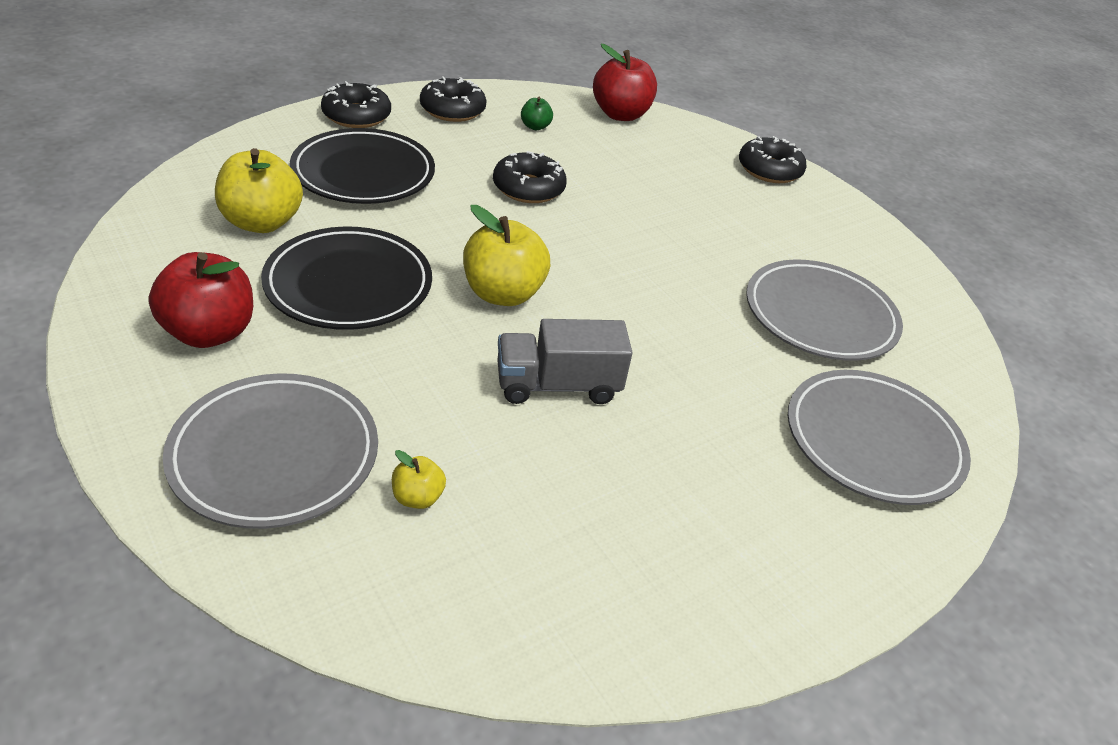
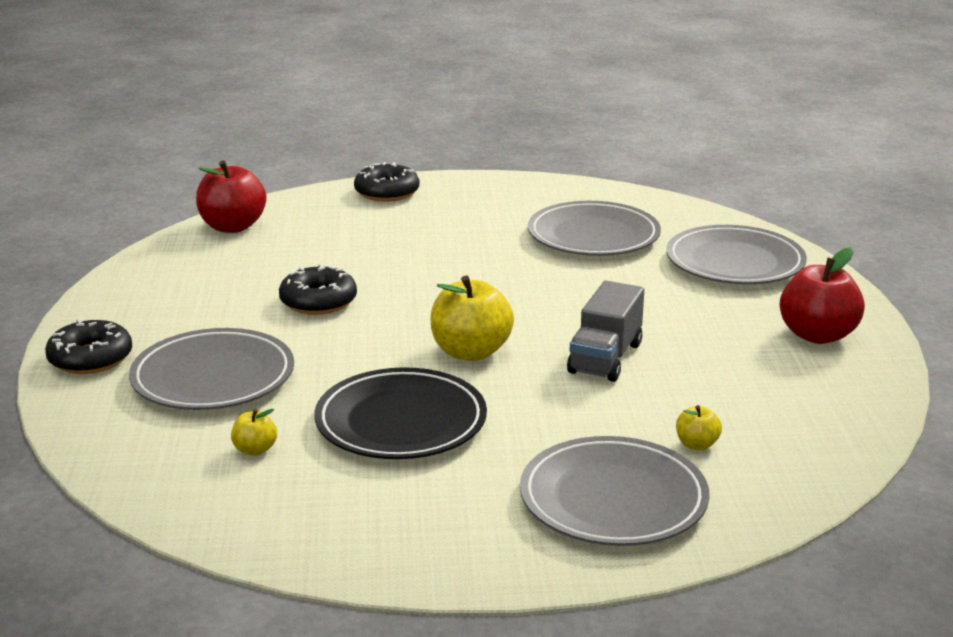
camera: 55 degrees left, 15 degrees down
(209, 332) = (421, 507): red apple -> red apple (817, 335)
(261, 222) = (255, 450): yellow apple -> yellow apple, size x0.48
(363, 173) = (213, 377): black plate -> grey plate
(452, 110) = (135, 304): black donut -> none
(535, 127) = (213, 271): green apple -> none

